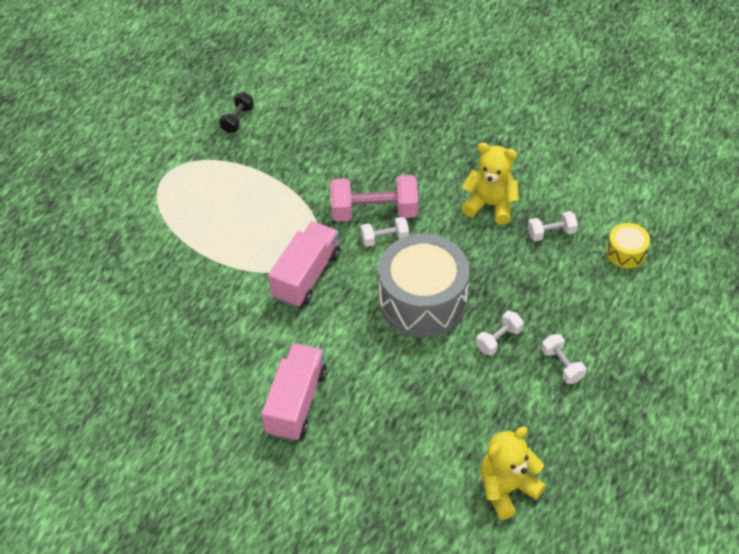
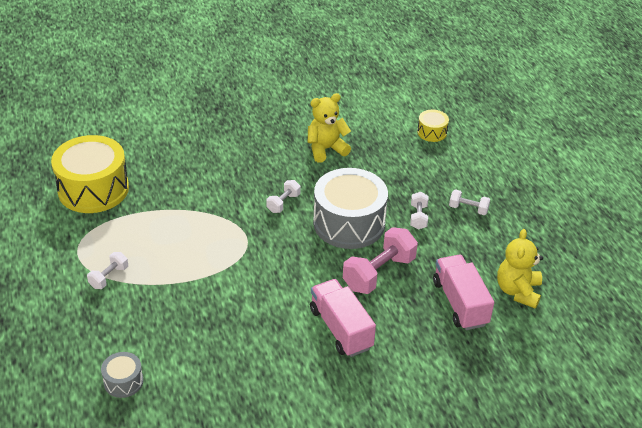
camera: 45 degrees left, 10 degrees down
(79, 322) = (123, 381): none -> grey drum
(237, 120) = (93, 189): black dumbbell -> yellow drum
(306, 275) = (257, 253): pink truck -> pink truck (460, 303)
(374, 212) = (258, 192): pink dumbbell -> pink dumbbell (379, 273)
(551, 233) = (379, 145): white dumbbell -> white dumbbell (109, 277)

